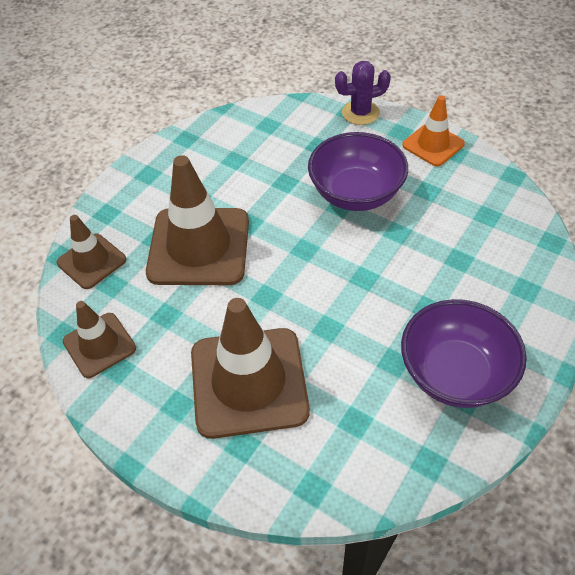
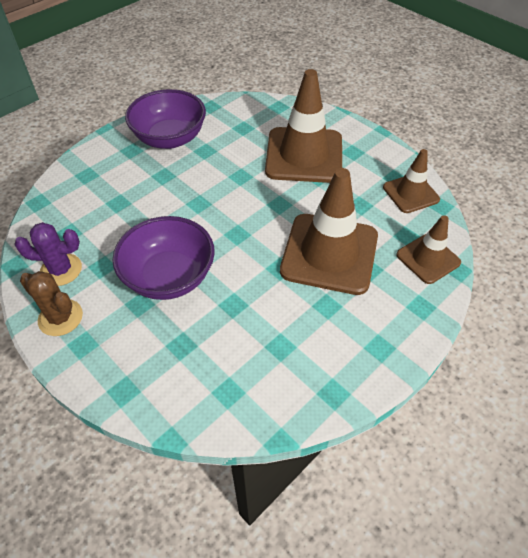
camera: 170 degrees left, 0 degrees up
(360, 113) = (110, 384): purple cactus -> purple cactus (61, 270)
(433, 144) = (60, 317): orange traffic cone -> brown cactus

